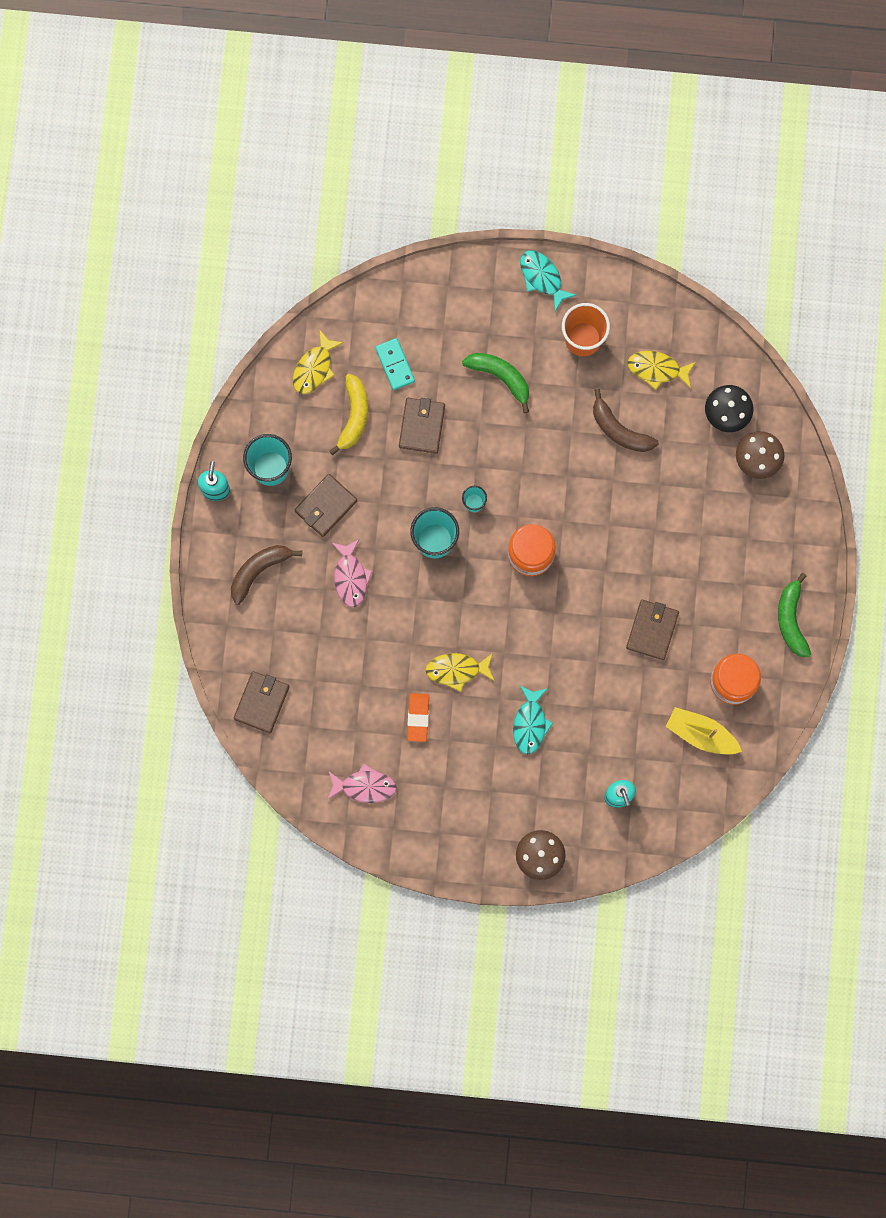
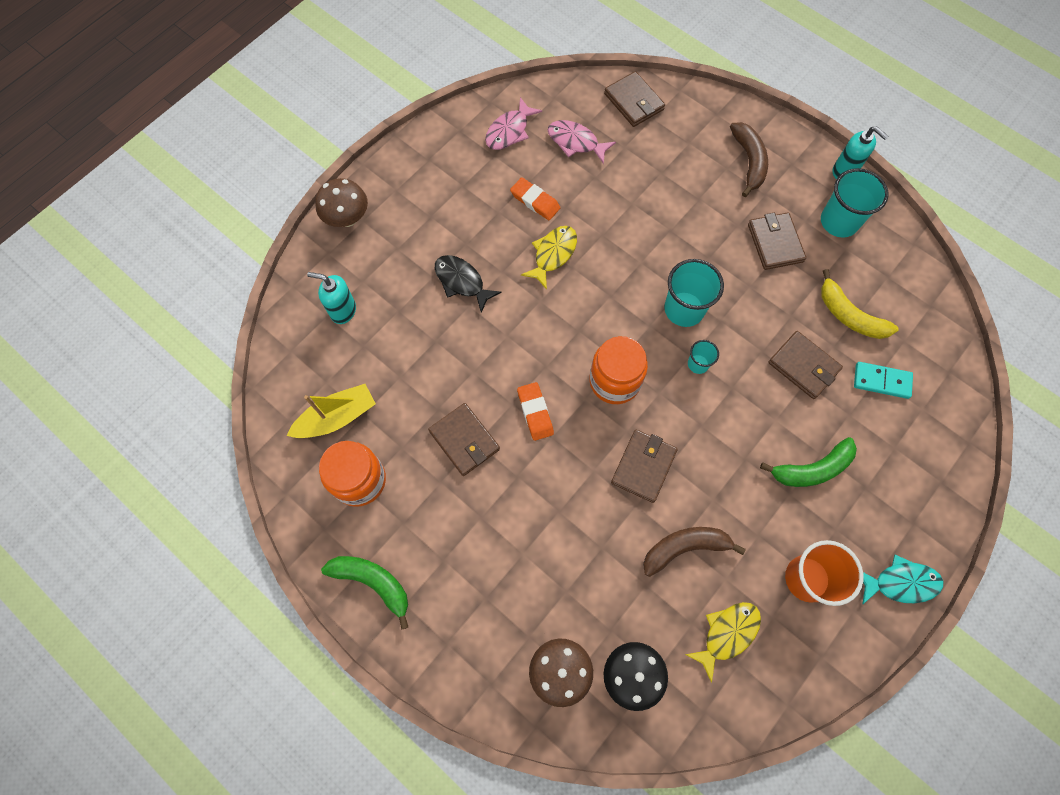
camera: 125 degrees right, 10 degrees down
(314, 368) = (917, 311): yellow fish -> none
(350, 577) = (696, 224): pink fish -> pink fish (576, 142)
(530, 723) = (462, 282): turquoise fish -> black fish
(581, 493) = (643, 466): none -> brown wallet
(595, 595) = (535, 412): none -> orange eraser

